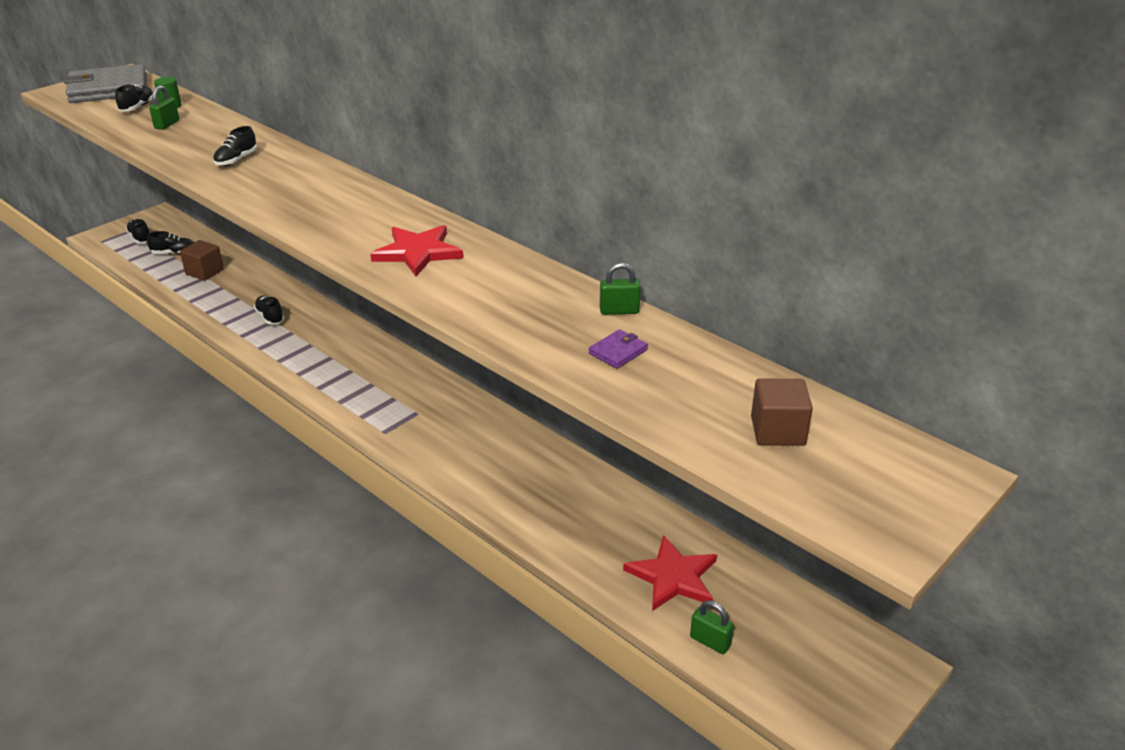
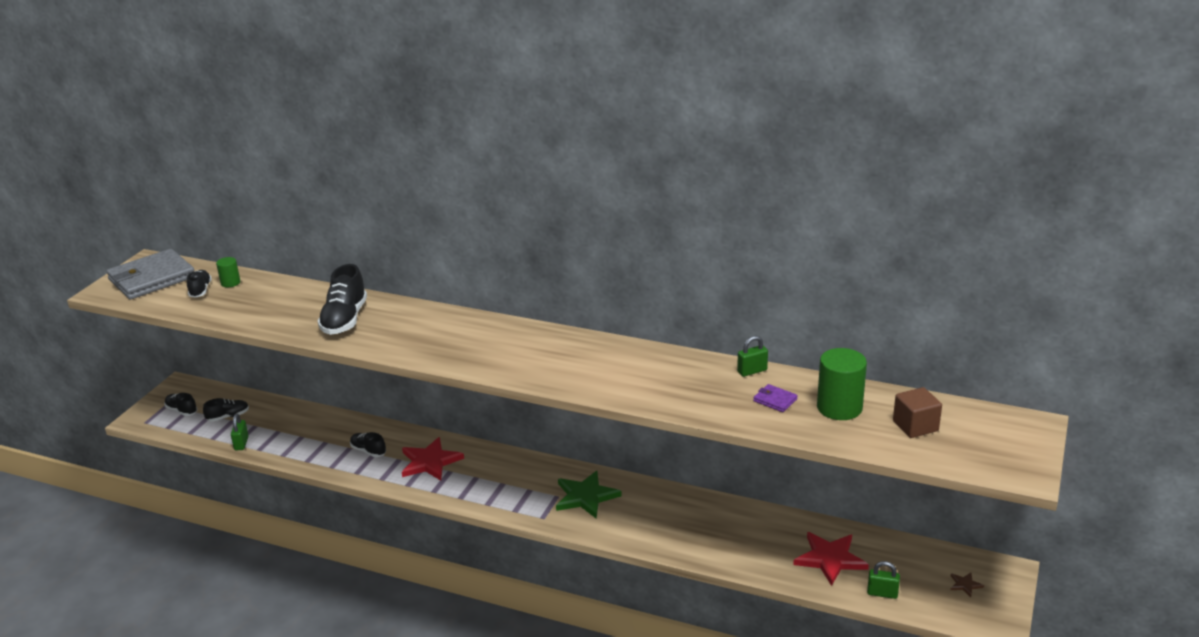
camera: 20 degrees left, 5 degrees down
(167, 124) = (246, 301): green padlock -> green padlock (241, 443)
(204, 272) = (273, 426): brown cube -> none
(236, 160) = (344, 320): black shoe -> black shoe, size x1.79
(418, 252) = (569, 362): red star -> red star (430, 462)
(446, 422) = (585, 496): none -> green star
(618, 352) = (775, 400): purple wallet -> purple wallet turned 75 degrees counterclockwise
(693, 381) = (839, 408): none -> green cylinder
(828, 666) = (965, 585): none -> brown star

